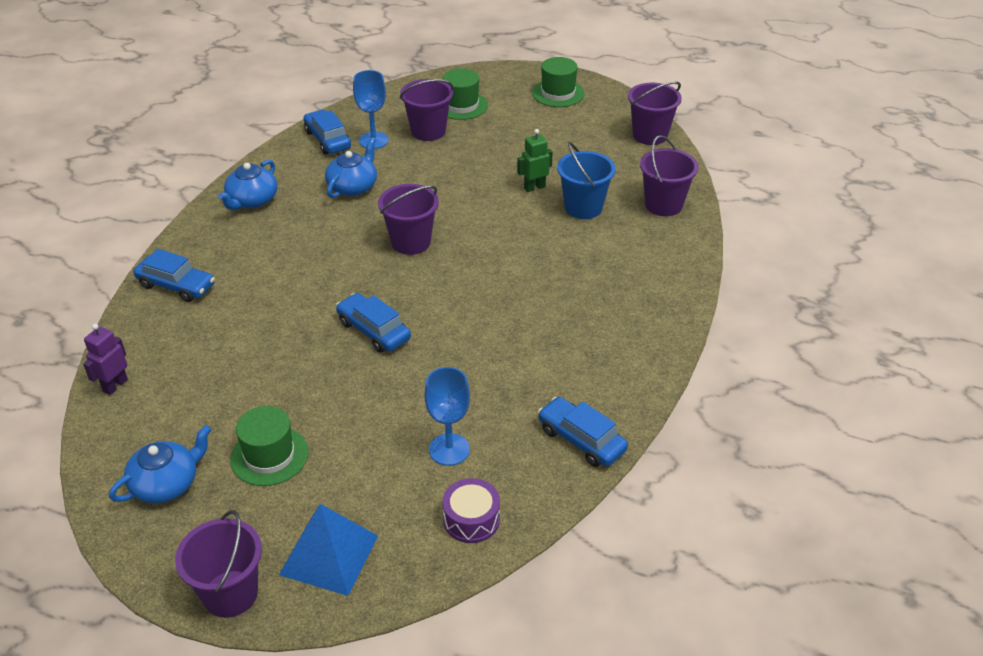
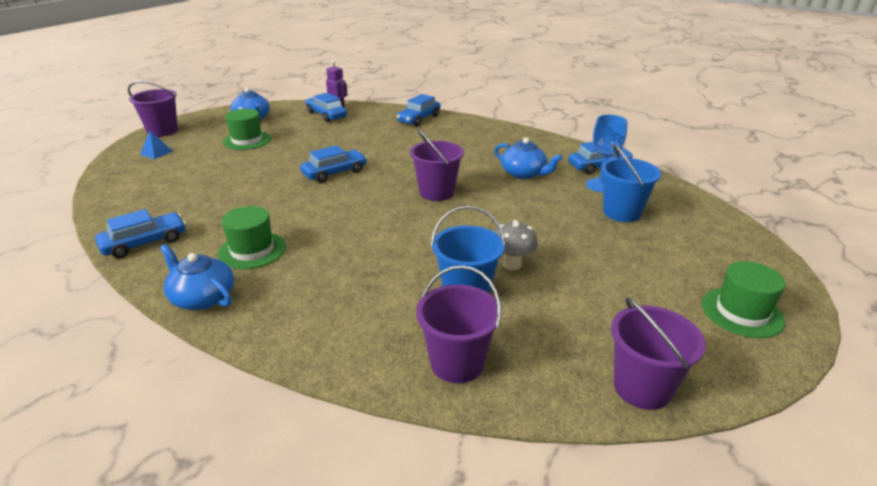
camera: 100 degrees right, 10 degrees down
(153, 391) = (326, 115): none -> blue car
(252, 200) = (510, 139): blue teapot -> blue teapot (202, 297)
(329, 554) = (156, 152): blue pyramid -> blue pyramid, size x0.50
(428, 131) = (621, 212): purple bucket -> blue bucket
(449, 449) = (194, 190): blue goblet -> none
(461, 105) = (682, 236): green hat -> green hat (252, 250)
(471, 519) = (127, 193): purple drum -> none
(534, 187) = (512, 264): green robot -> grey mushroom

